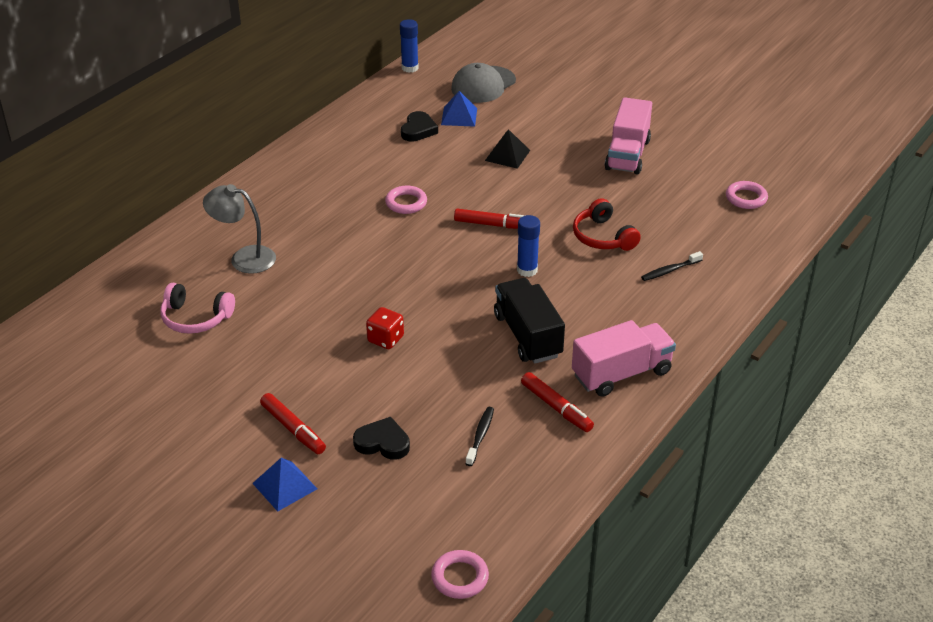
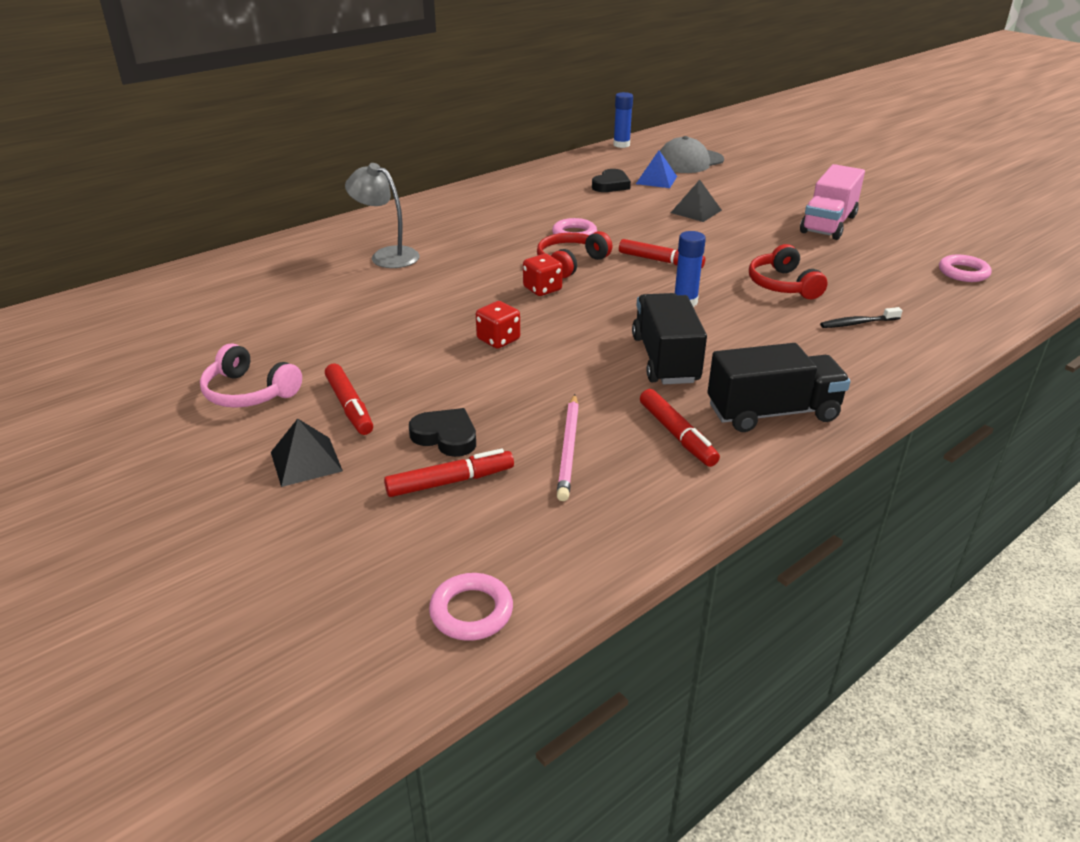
camera: 15 degrees right, 5 degrees down
(196, 318) = (308, 295): pink headphones -> pink headphones (249, 392)
(284, 486) = (306, 461): blue pyramid -> black pyramid
(401, 276) = (542, 289): none -> red dice
(403, 481) = (450, 482): none -> red marker
(415, 240) = (570, 263): none -> red headphones
(480, 436) = (569, 449): black toothbrush -> pink pencil
(621, 373) = (772, 412): pink truck -> black truck

